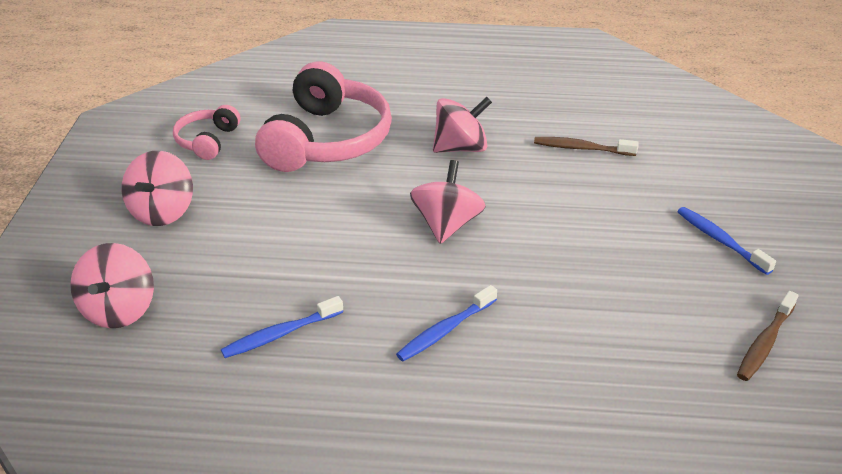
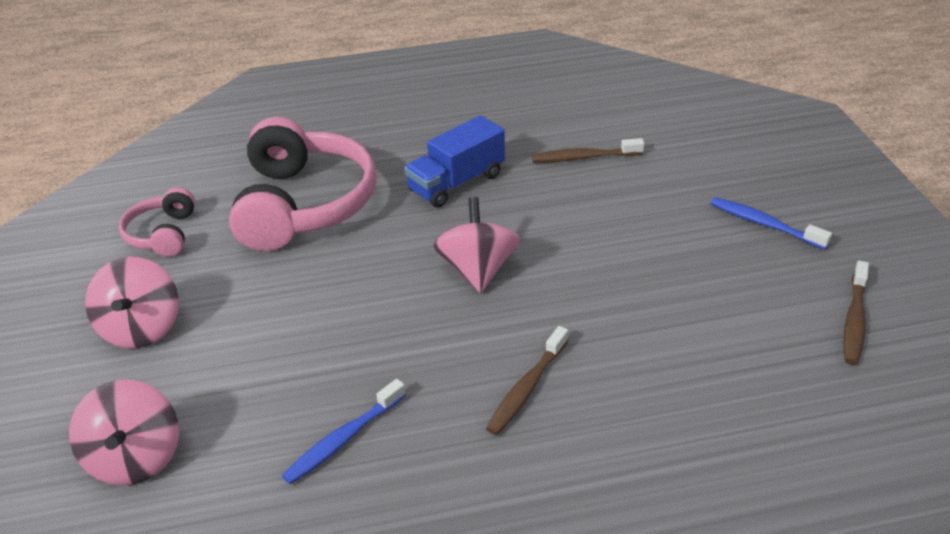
camera: 15 degrees left, 0 degrees up
(445, 330) = (526, 388): blue toothbrush -> brown toothbrush
(460, 148) = (456, 183): pink spinning top -> blue truck

